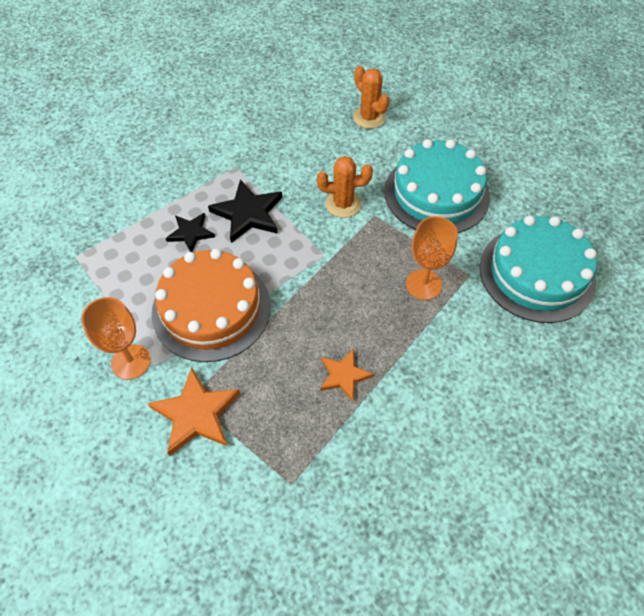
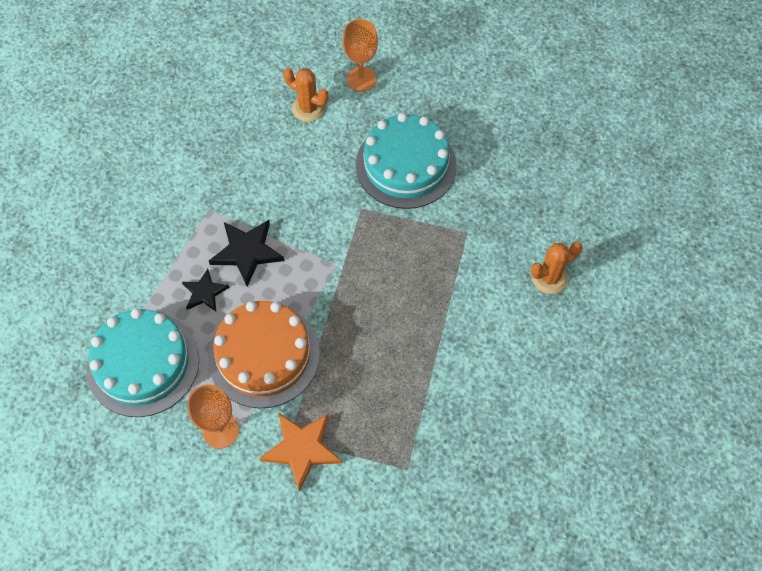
camera: 25 degrees left, 5 degrees up
(343, 204) = (328, 208): orange cactus -> orange cactus (549, 278)
(344, 376) = (405, 365): orange star -> none
(423, 284) = (433, 257): orange goblet -> orange goblet (361, 79)
(537, 273) = (521, 209): turquoise cake -> turquoise cake (143, 363)

